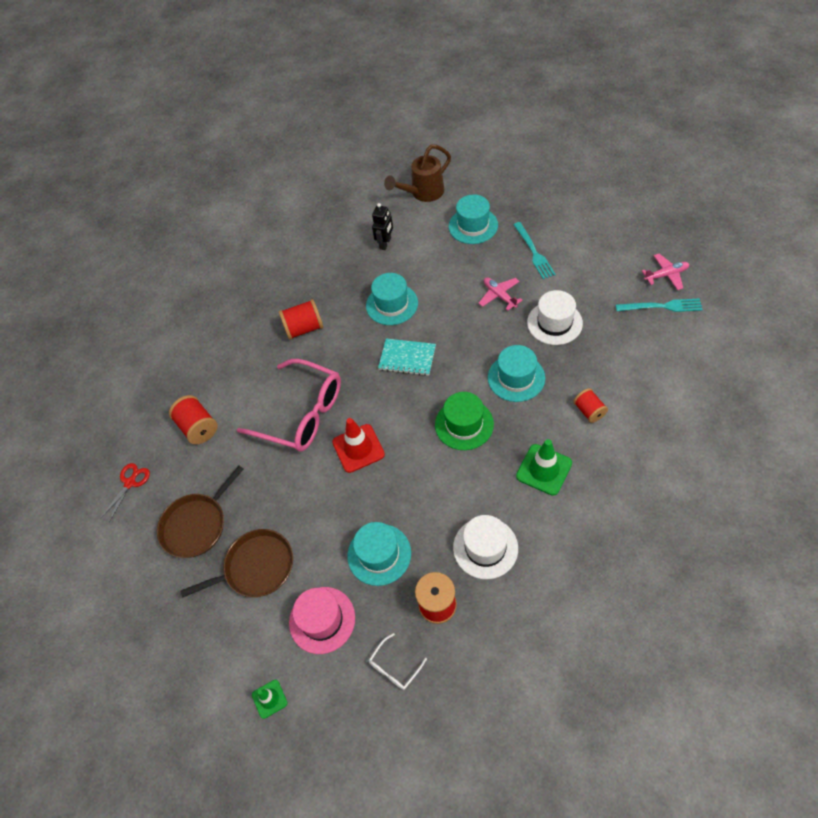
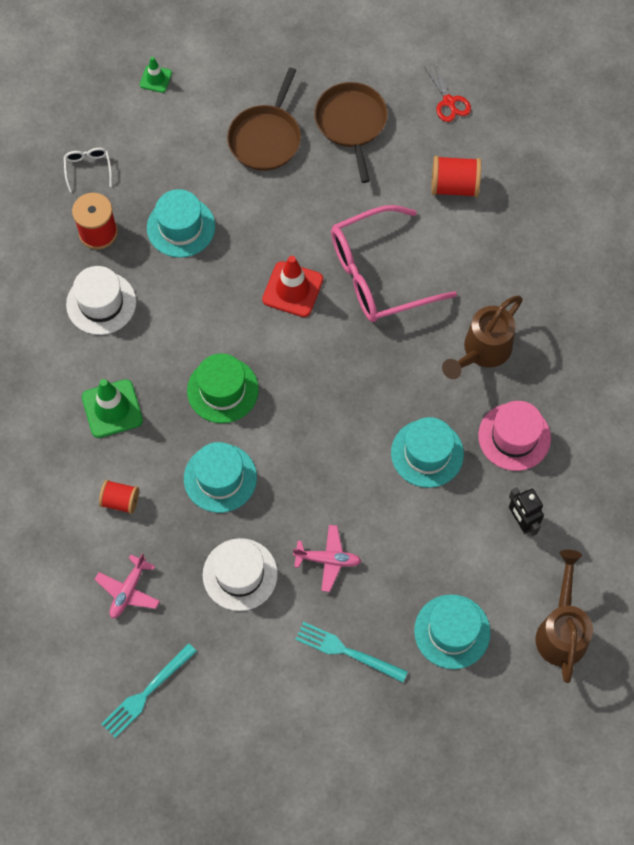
camera: 125 degrees right, 10 degrees up
(304, 328) = (482, 352): red spool -> brown watering can
(322, 620) = (174, 150): pink hat -> pink hat (514, 437)
(407, 358) = (345, 409): turquoise notebook -> none
(666, 275) = (175, 743): pink plane -> pink plane (128, 590)

